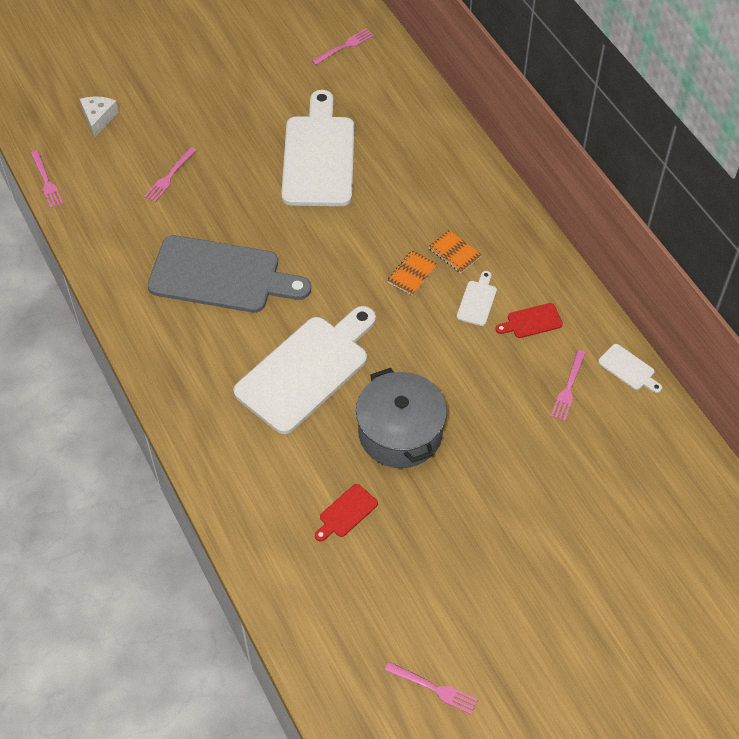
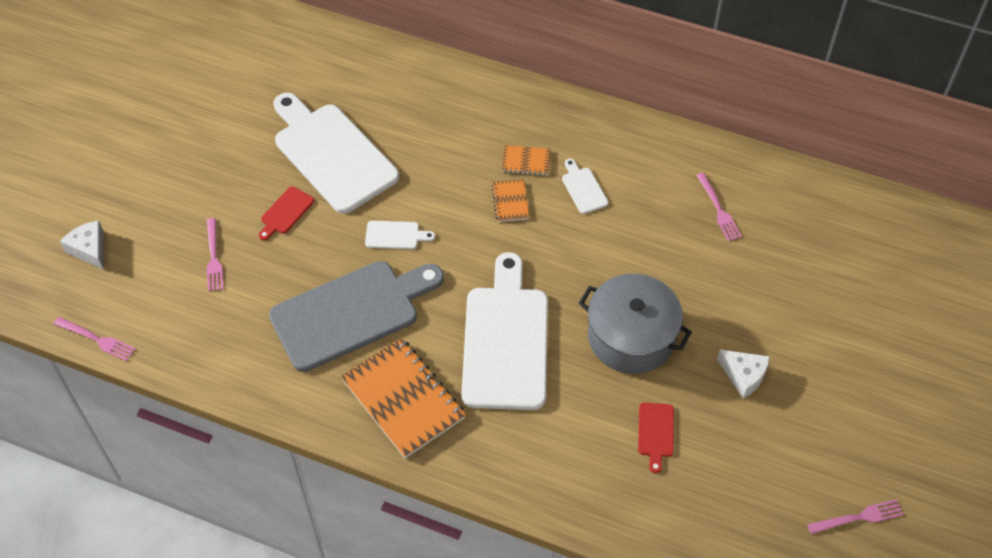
camera: 40 degrees left, 0 degrees up
(197, 359) = (403, 399): none -> orange notebook
(345, 46) = (259, 46): pink fork -> none
(456, 522) = (744, 375): none -> white cheese
(532, 321) = (640, 176): red cutting board -> red cutting board (285, 212)
(628, 369) = (745, 164): white cutting board -> white cutting board (395, 235)

